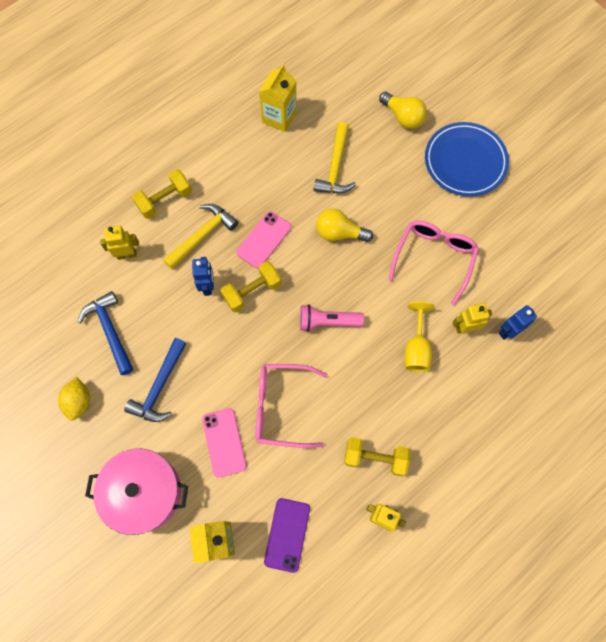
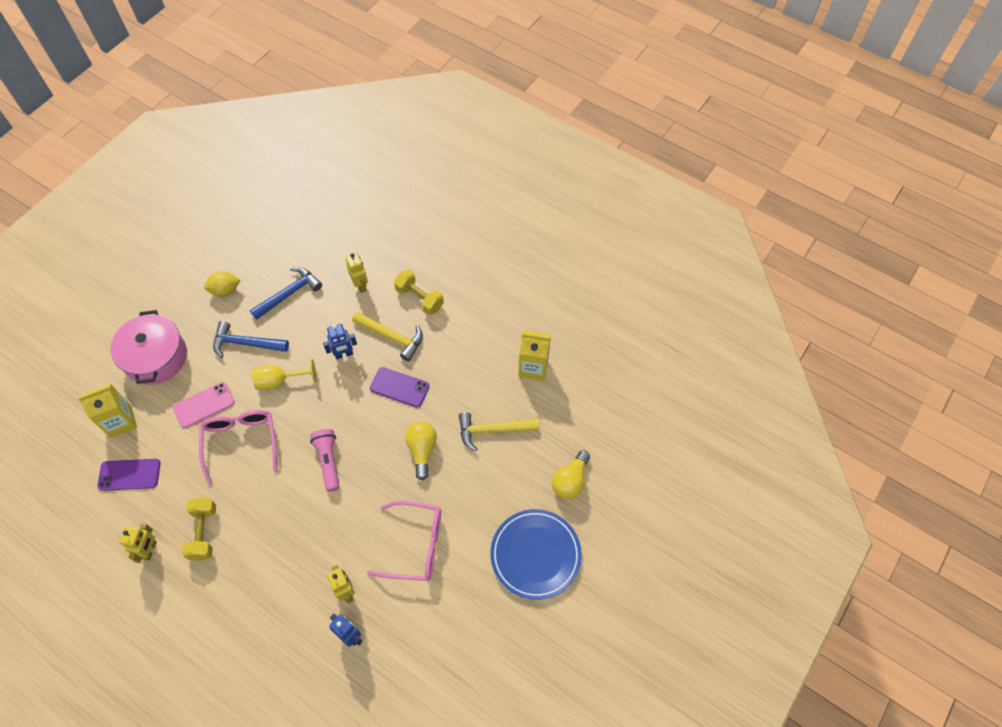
camera: 75 degrees right, 10 degrees down
(252, 291) = (346, 391): yellow dumbbell -> none
(264, 240) = (399, 387): pink phone -> purple phone
(416, 348) = (316, 548): yellow goblet -> yellow goblet (279, 381)

